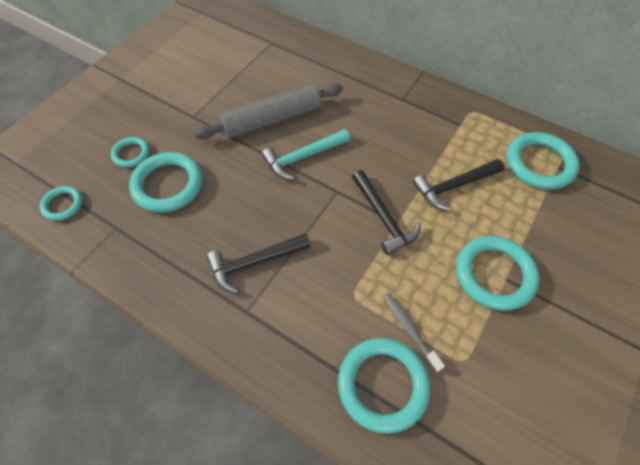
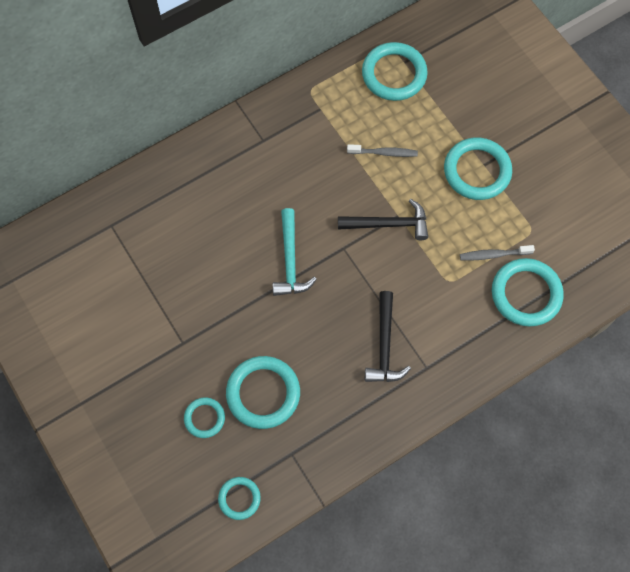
camera: 65 degrees left, 10 degrees up
(272, 119) = (227, 269): grey rolling pin -> none
(454, 186) = (384, 153): black hammer -> grey toothbrush

